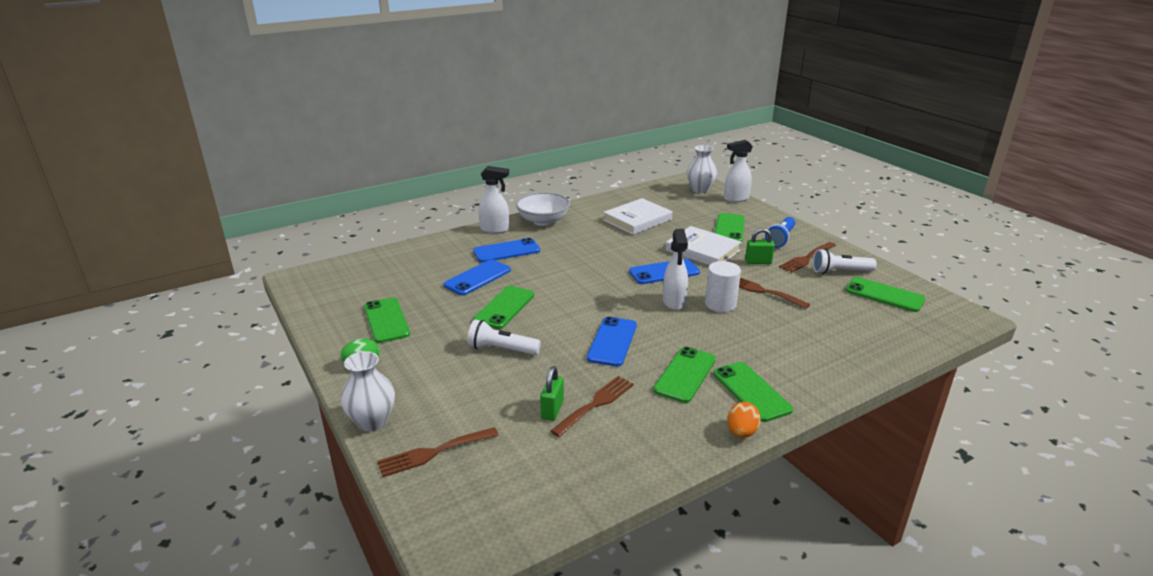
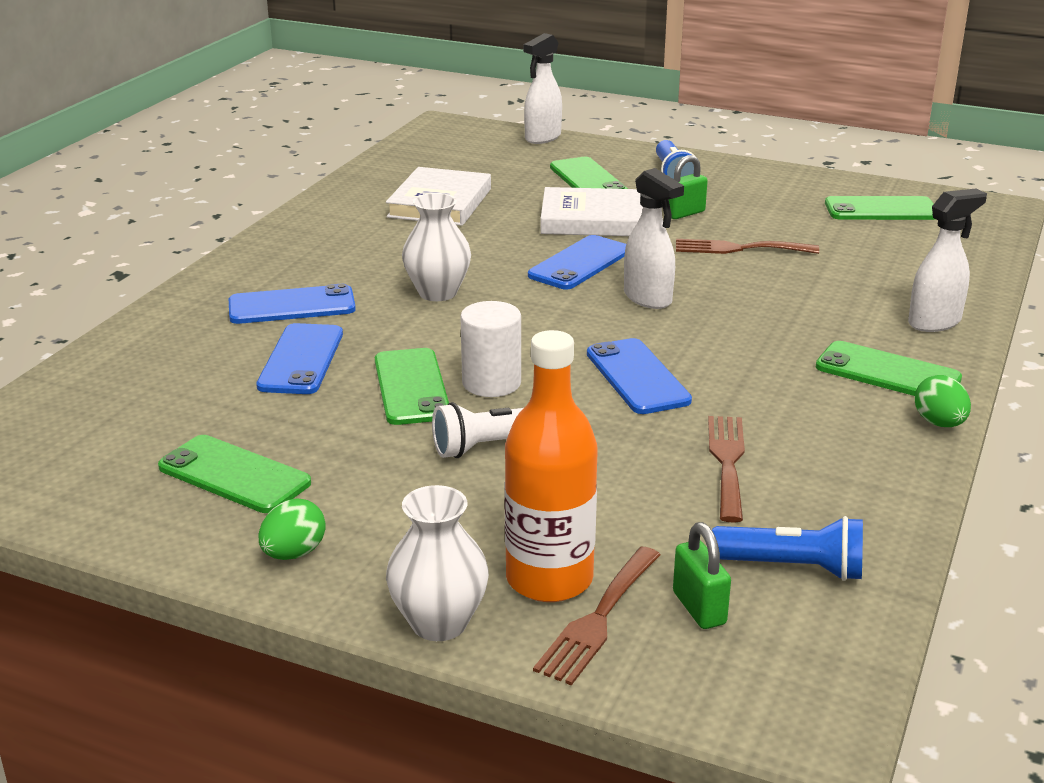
camera: 35 degrees left, 0 degrees up
(439, 423) = (549, 579): none -> orange bottle
(495, 229) = (222, 280): white spray bottle -> white spray bottle (935, 322)
(506, 251) = (292, 306): blue phone -> blue phone turned 45 degrees clockwise
(543, 221) = (288, 244): white bowl -> none
(552, 410) = (681, 493): green padlock -> green padlock (699, 608)
(552, 472) = (793, 567): none -> blue flashlight
(685, 375) = (786, 383): green phone -> none
(700, 190) = (474, 137): white vase -> white vase (437, 293)
(720, 304) = (710, 281): white cylinder -> white cylinder (491, 383)
(741, 432) = (939, 423): orange egg -> green egg
(806, 258) = (737, 192): brown fork -> none
(840, 272) = (797, 197): white flashlight -> none

